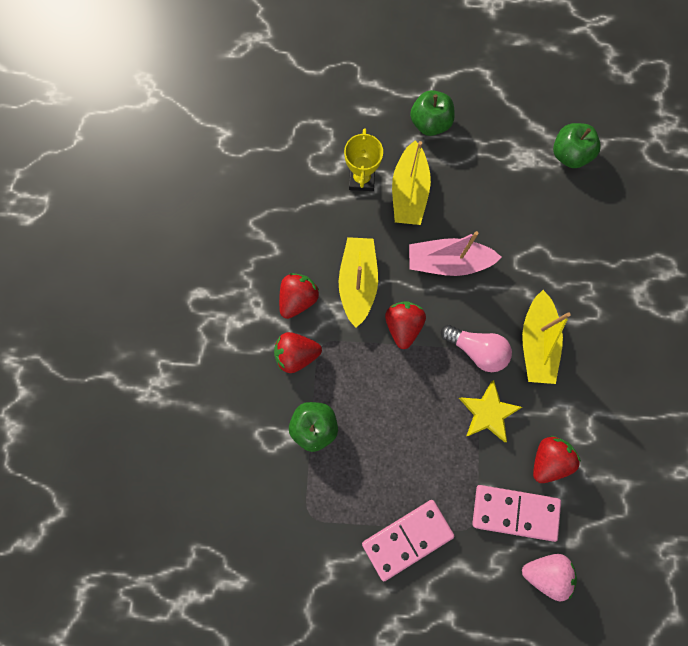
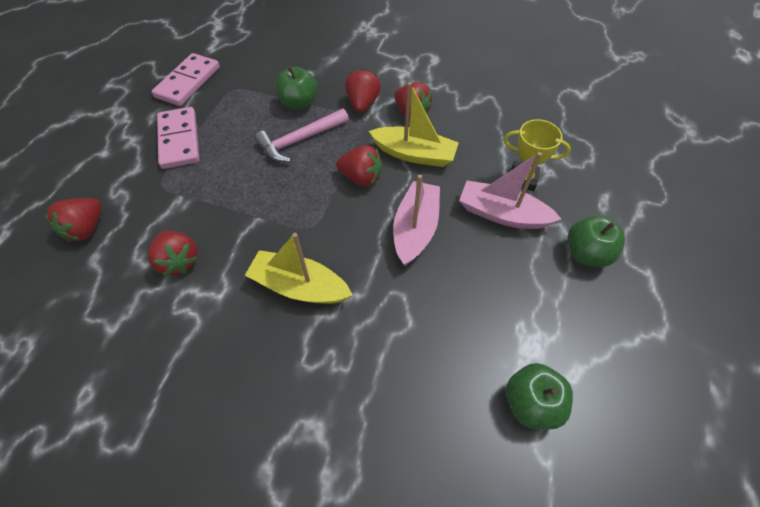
camera: 105 degrees right, 20 degrees down
(370, 404) = (300, 140): none -> pink hammer
(409, 192) = (502, 214): yellow boat -> pink boat
(476, 350) = (314, 229): pink light bulb -> none
(488, 412) = (250, 222): yellow star -> none
(515, 512) = (150, 219): pink domino -> pink domino (188, 82)
(545, 571) = (86, 228): pink strawberry -> red strawberry

